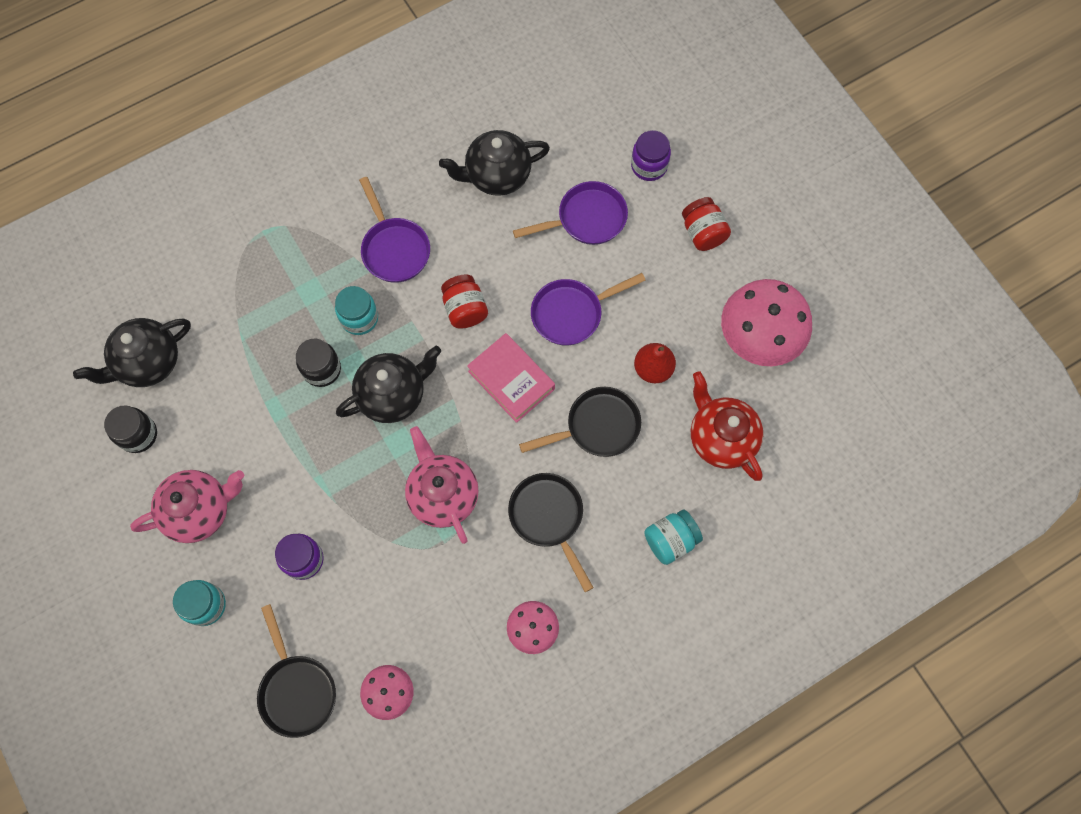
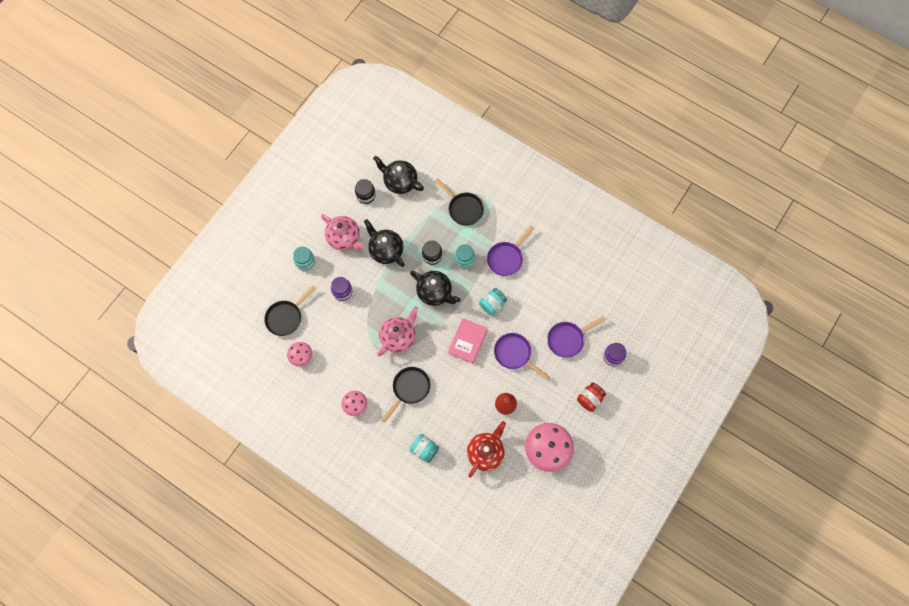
camera: 65 degrees right, 0 degrees up
(465, 309) = (492, 304): red jar -> turquoise jar
(496, 176) = (568, 286): black teapot -> black teapot (386, 250)
(586, 219) = (568, 339): purple pan -> purple pan turned 105 degrees clockwise
(597, 427) = (463, 391): black pan -> black pan (463, 208)

